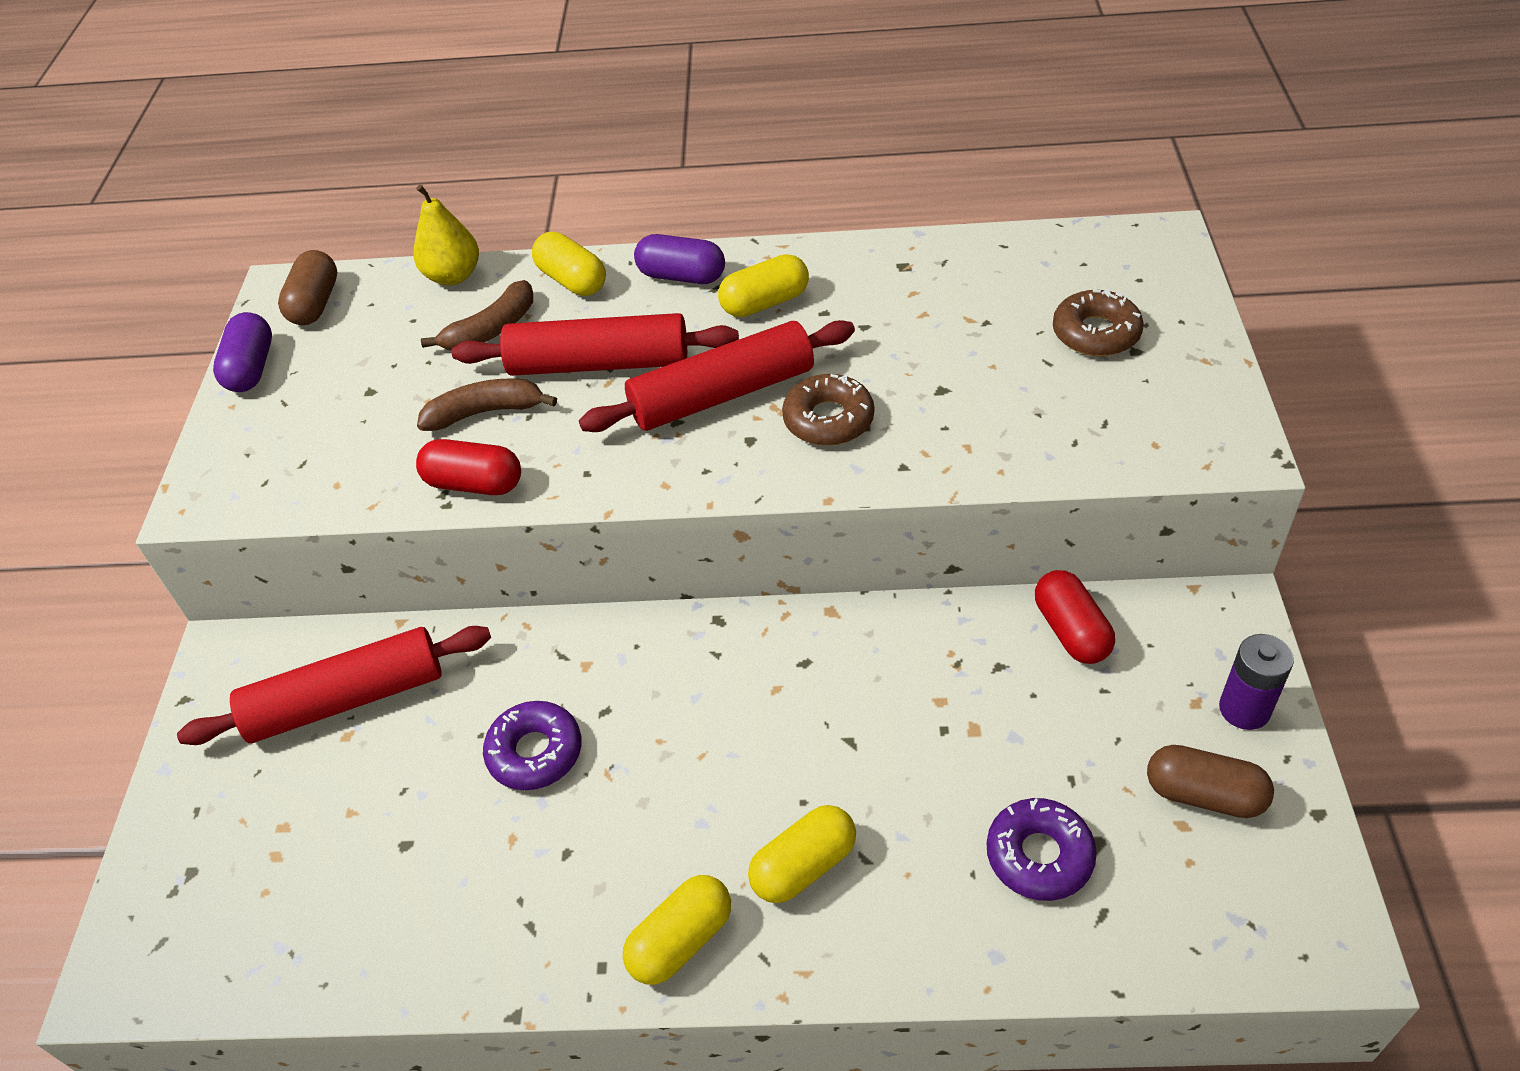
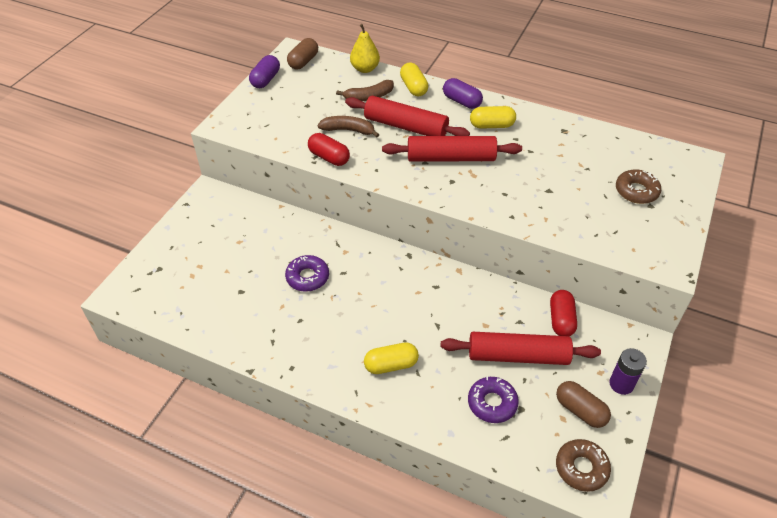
camera: 20 degrees right, 0 degrees up
(346, 699) = (246, 228): red rolling pin -> red rolling pin (518, 355)
(681, 940) = (327, 371): yellow capsule -> none
(828, 419) = (490, 185): brown donut -> brown donut (581, 468)

